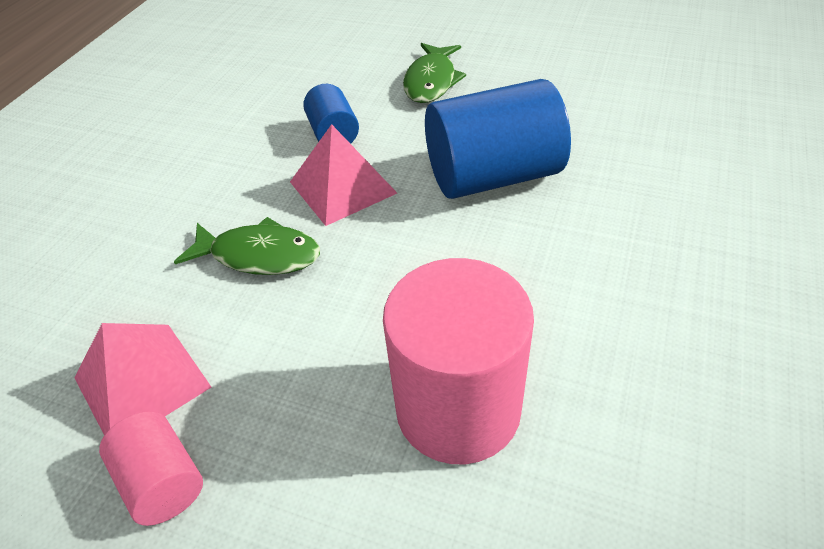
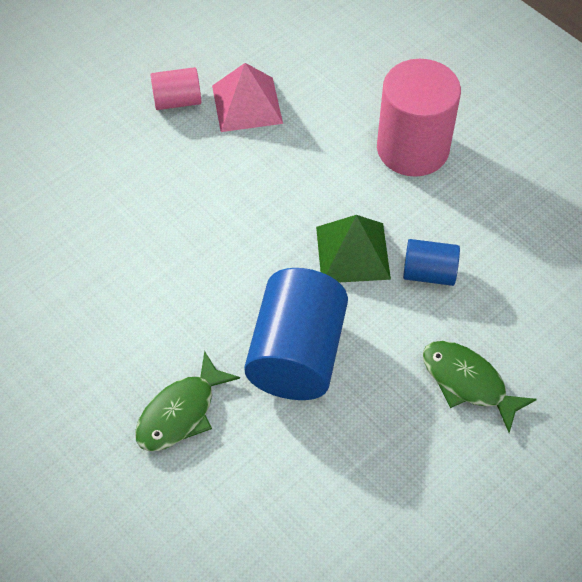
camera: 115 degrees right, 10 degrees up
(259, 255) = (312, 182): green fish -> green fish (180, 413)
(342, 187) = (352, 252): pink pyramid -> green pyramid
(458, 408) = (122, 231): pink cylinder -> pink cylinder (412, 149)

